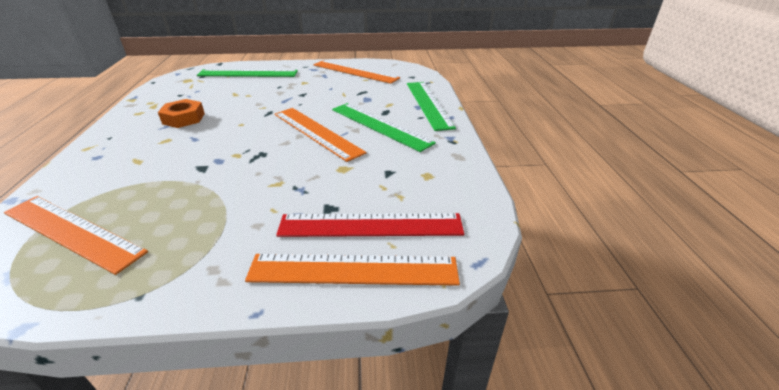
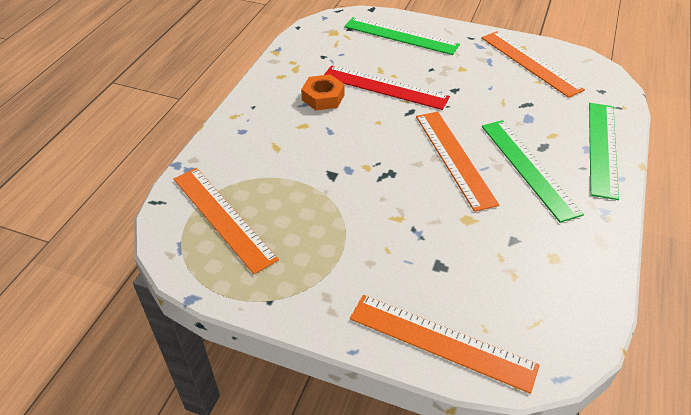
camera: 25 degrees right, 10 degrees up
(371, 225) = (472, 300): red ruler -> red ruler (384, 87)

